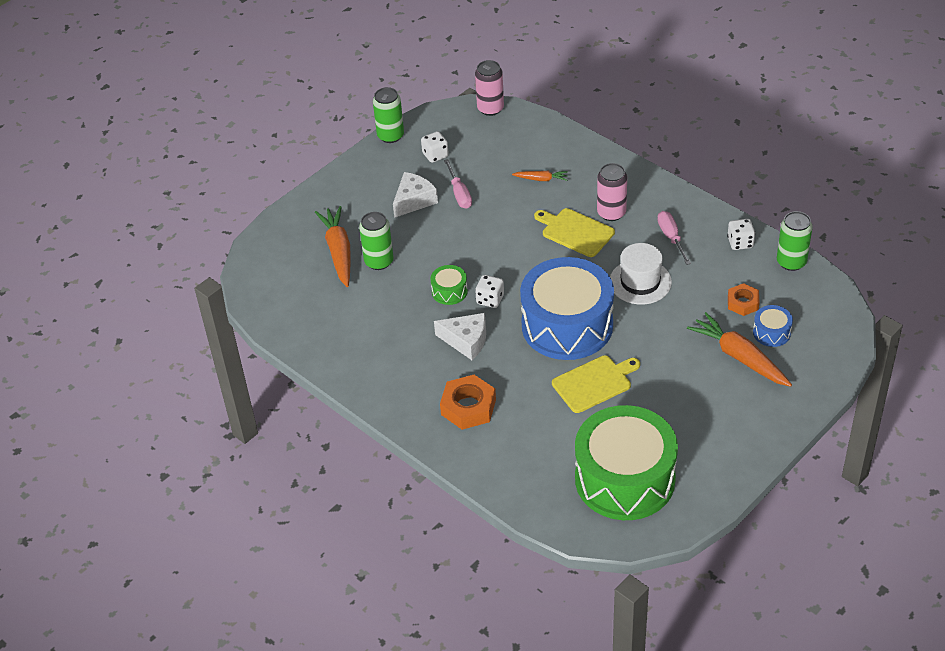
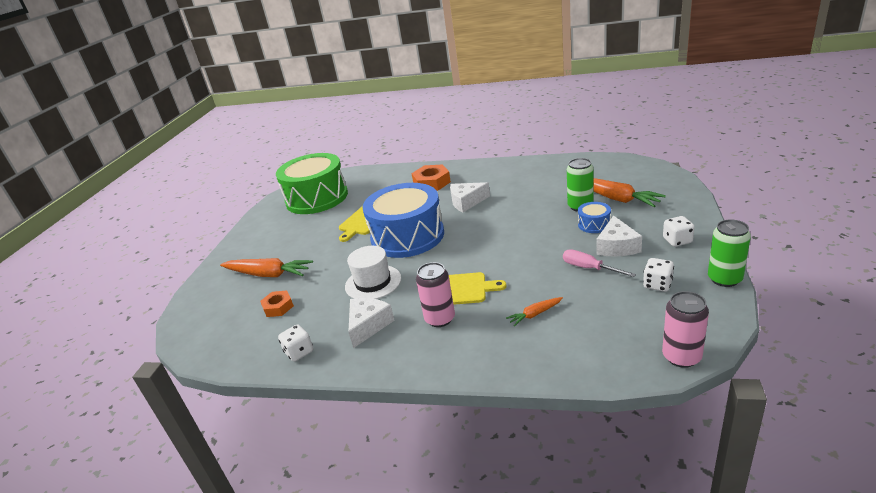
camera: 150 degrees right, 15 degrees down
(449, 291) = (509, 215): green drum -> none
(490, 299) = (476, 224): white dice -> white dice (677, 241)
(671, 237) = (368, 325): pink screwdriver -> white cheese
(771, 332) = (247, 299): blue drum -> blue drum (594, 224)
(791, 262) = (242, 358): green can -> none

